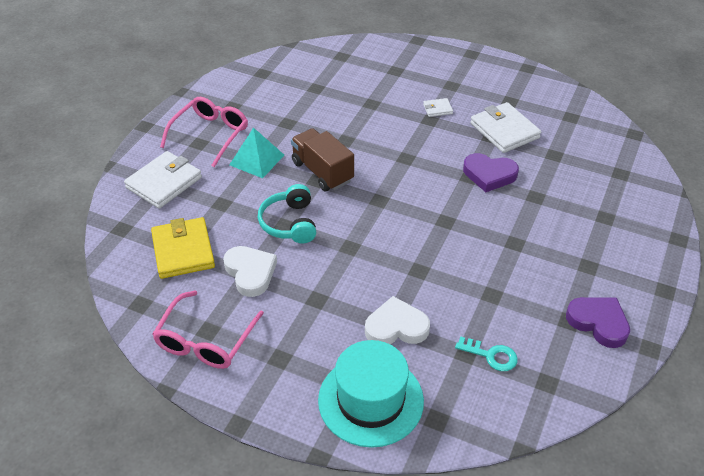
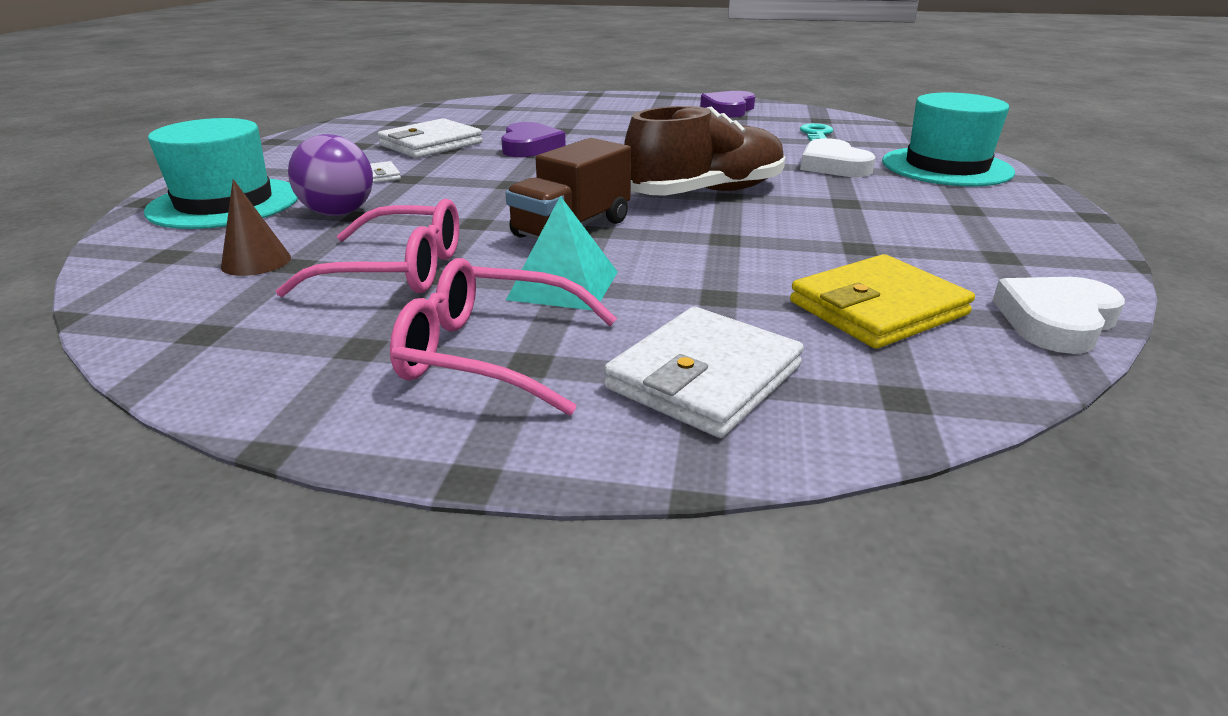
camera: 105 degrees left, 15 degrees down
(164, 182) = (704, 377): white wallet -> white wallet turned 75 degrees counterclockwise
(205, 341) = (1021, 254): pink glasses -> pink glasses (398, 270)
(250, 273) = (854, 246): white heart -> white heart (1055, 321)
(289, 223) = (717, 235): turquoise headphones -> none
(323, 78) = (256, 262): none -> brown cone
(359, 238) = (706, 193): none -> brown shoe
(377, 97) = (339, 213): none -> purple ball
(406, 63) = (225, 203): none -> turquoise hat

